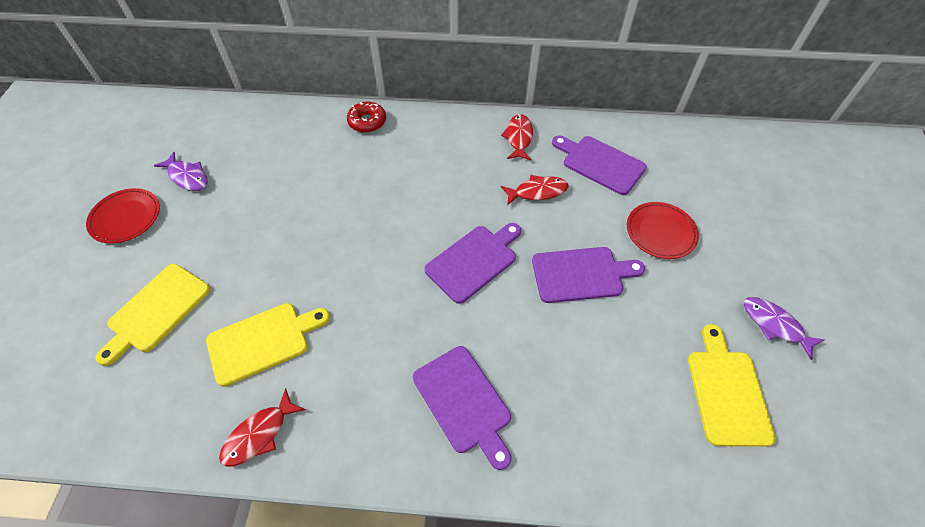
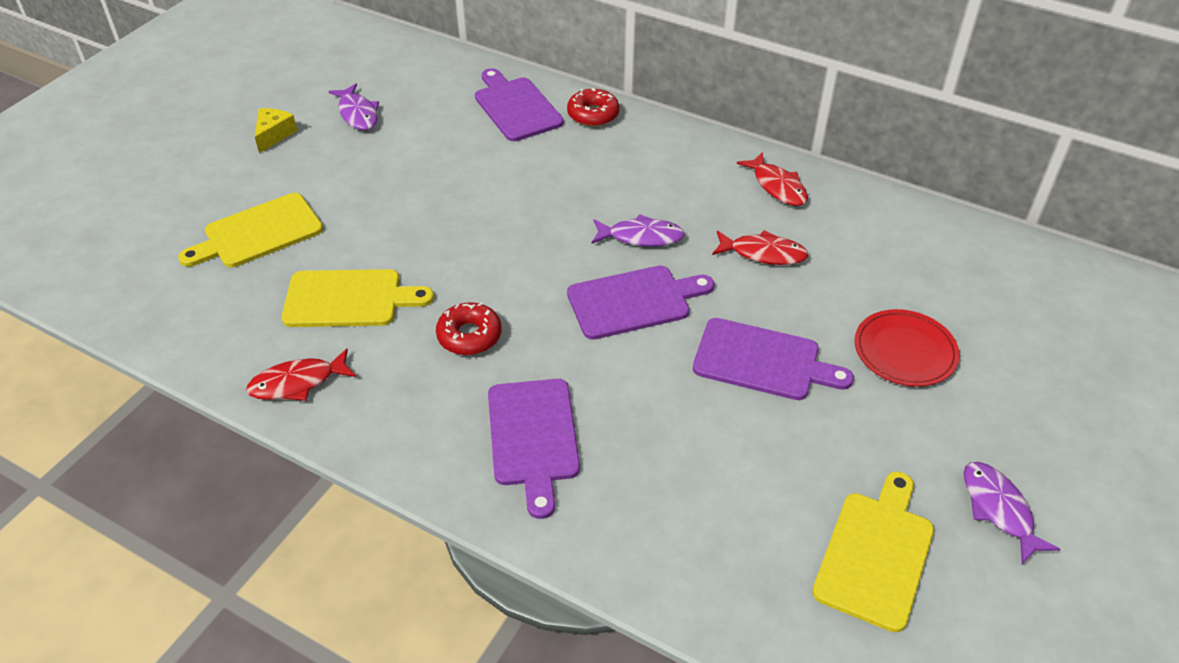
camera: 25 degrees right, 10 degrees down
(125, 217) = (274, 135): red plate -> yellow cheese
(373, 336) = (469, 336): none -> red donut
(451, 208) = (641, 237): none -> purple fish
(518, 138) = (777, 186): red fish -> red fish turned 120 degrees clockwise
(600, 163) = (871, 247): purple cutting board -> purple cutting board (516, 107)

